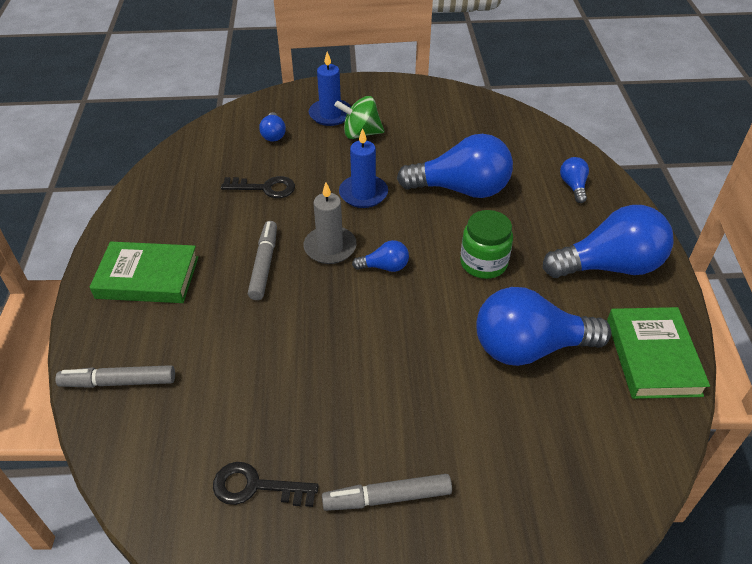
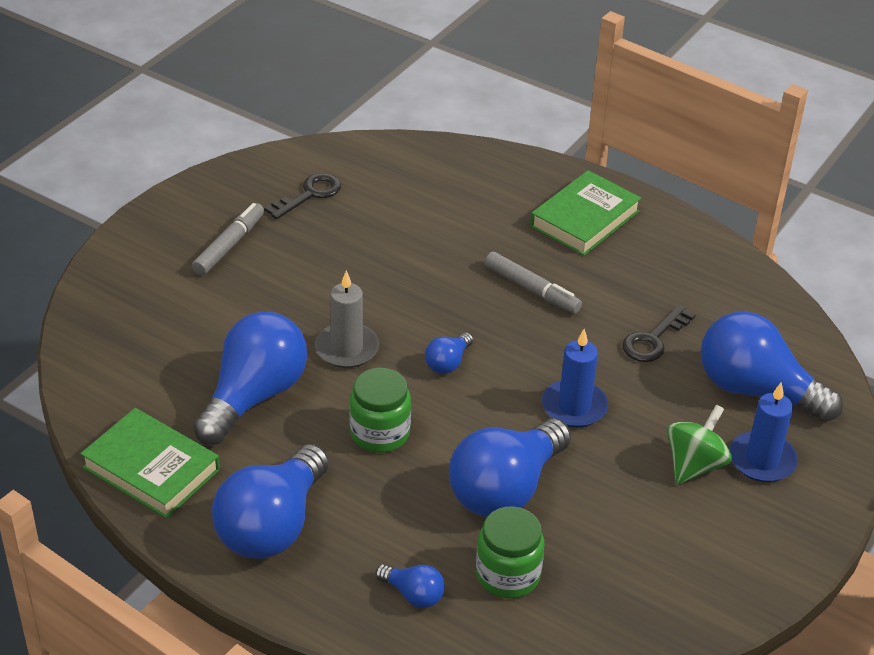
camera: 125 degrees right, 5 degrees down
(118, 382) = (475, 168): grey marker -> none
(273, 134) = (756, 390): blue light bulb -> blue light bulb, size x2.20
(330, 247) = (512, 341): grey candle -> grey candle (347, 348)
(517, 161) = (508, 575): none -> green jar

